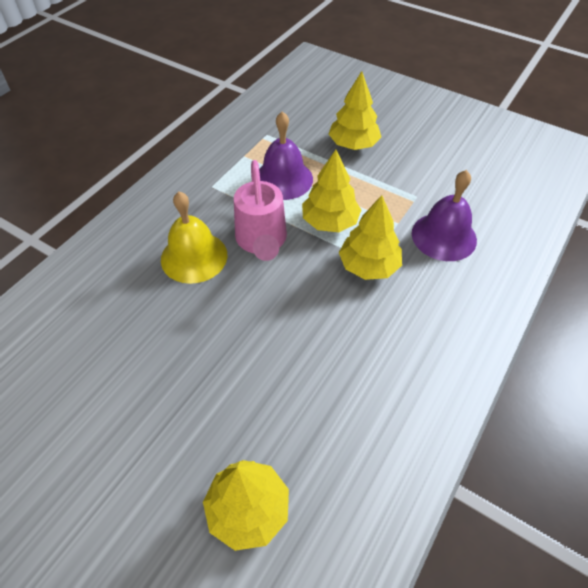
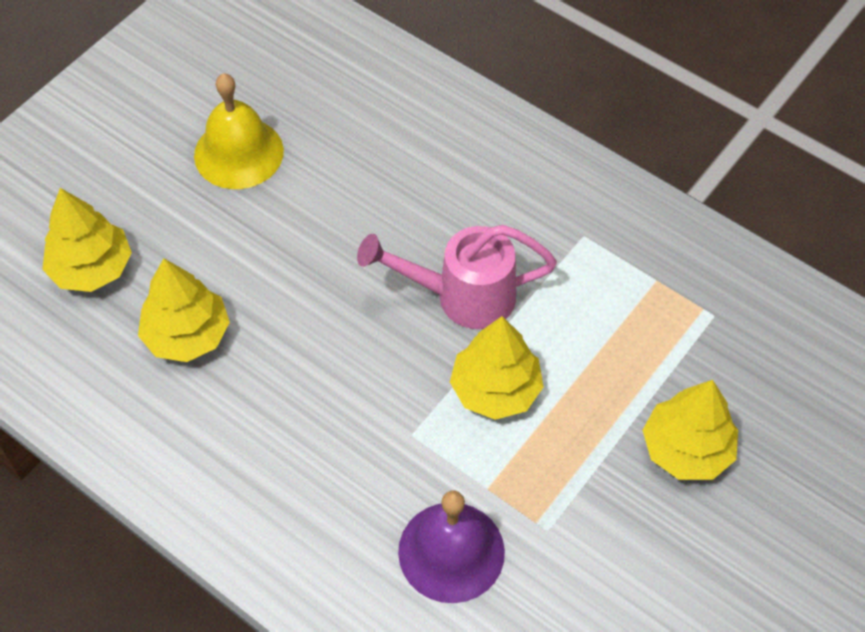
camera: 95 degrees right, 5 degrees up
(194, 257) = (441, 216): yellow bell -> yellow bell (238, 153)
(283, 179) = (597, 332): purple bell -> none
(369, 266) = (401, 431): yellow tree -> yellow tree (187, 335)

